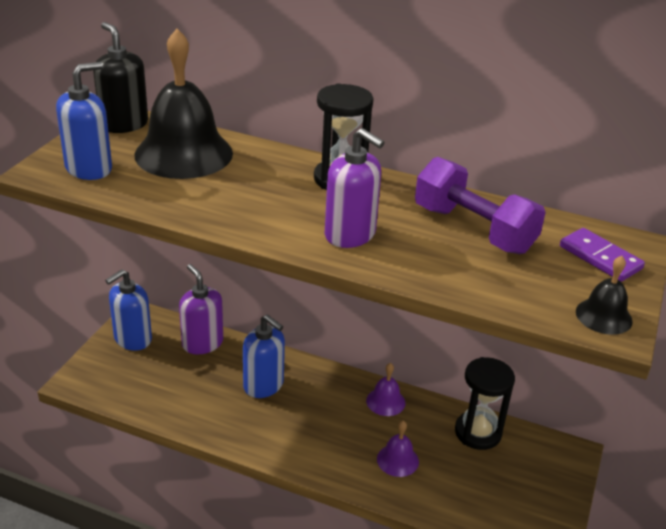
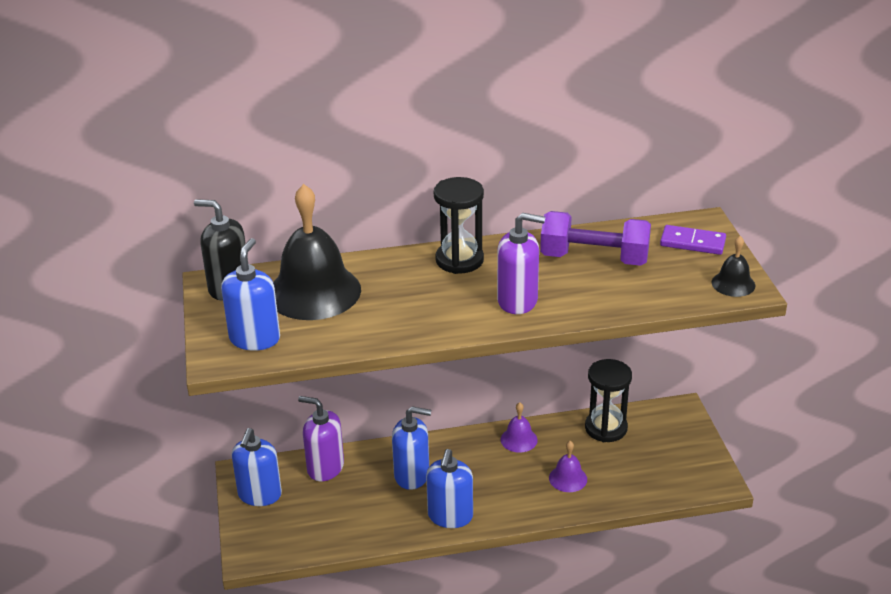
camera: 30 degrees left, 0 degrees up
(260, 437) = (450, 516): none -> blue soap dispenser

